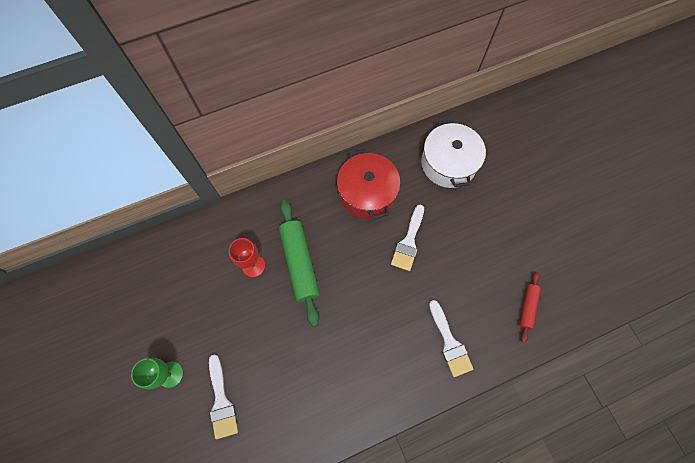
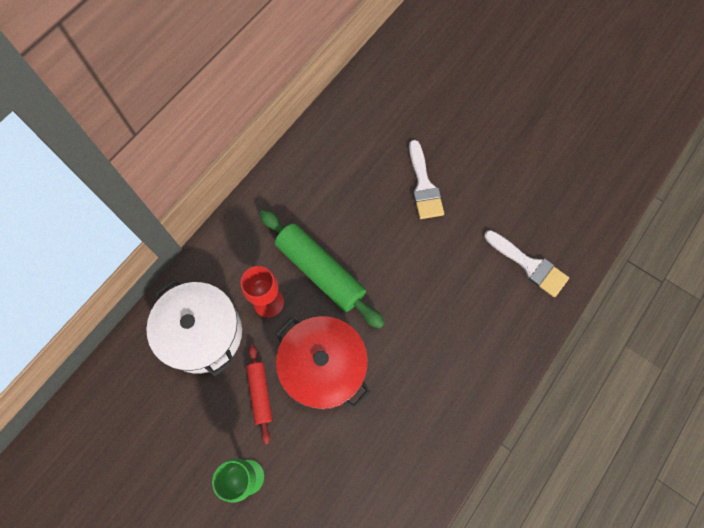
camera: 30 degrees left, 0 degrees up
(221, 401) = (326, 470): white brush -> none
(367, 193) = (347, 157): red pot -> red pot (324, 367)
(448, 163) = (414, 83): white pot -> white pot (202, 333)
(527, 307) = (582, 187): red rolling pin -> red rolling pin (260, 393)

